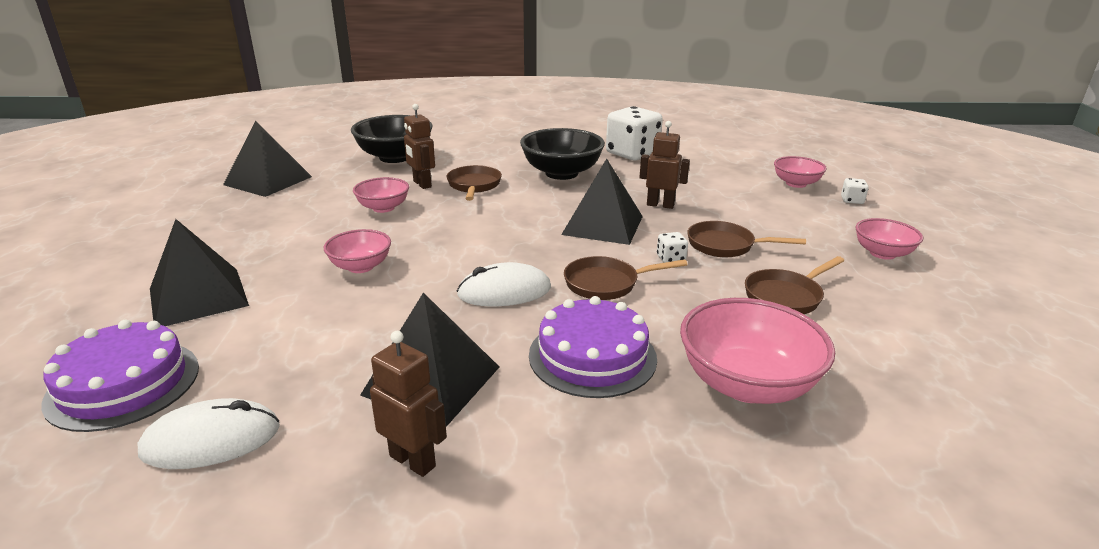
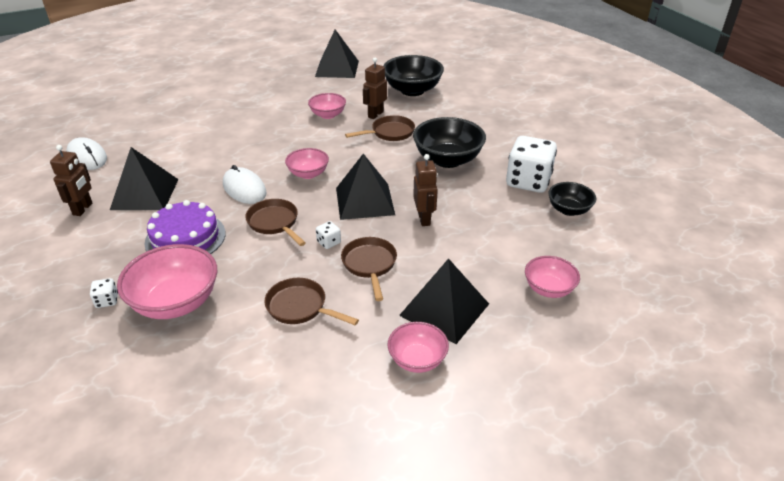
camera: 65 degrees right, 10 degrees up
(123, 384) = (119, 122): purple cake -> none
(198, 297) = (194, 107): black pyramid -> black pyramid (444, 309)
(361, 266) = (248, 135): pink bowl -> pink bowl (308, 174)
(688, 152) = (569, 210): none -> black bowl
(852, 200) = (537, 332): white dice -> white dice (107, 300)

